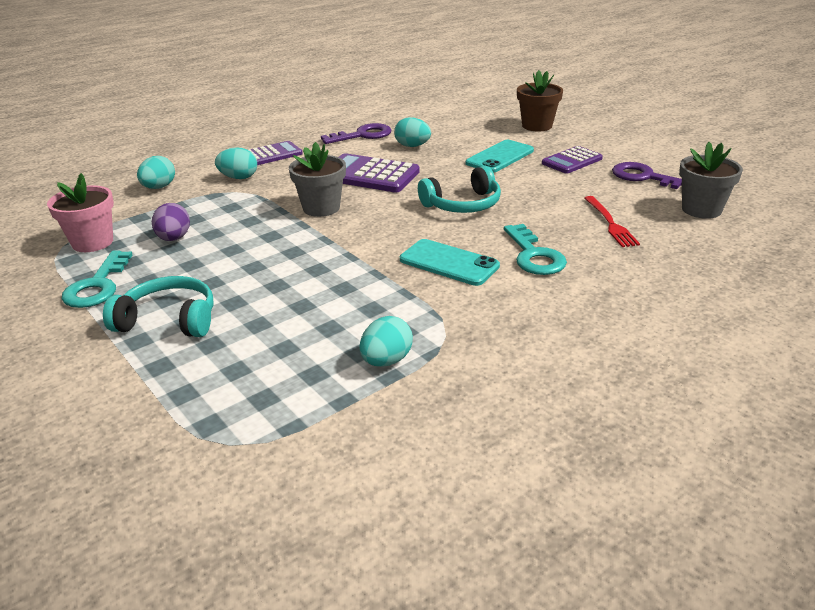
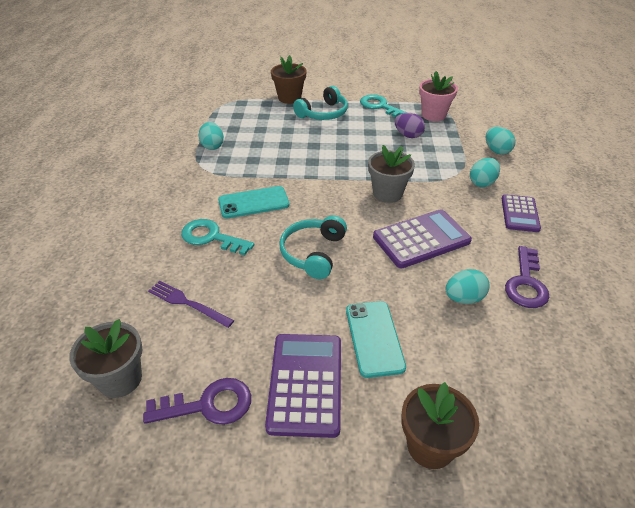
camera: 130 degrees right, 10 degrees up
(137, 380) = (289, 98): none -> brown flower pot
(572, 161) = (305, 383): purple calculator -> purple calculator, size x1.57
(610, 223) = (187, 303): red fork -> purple fork

